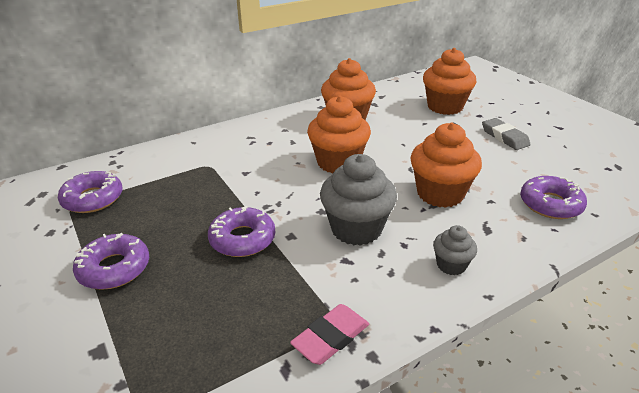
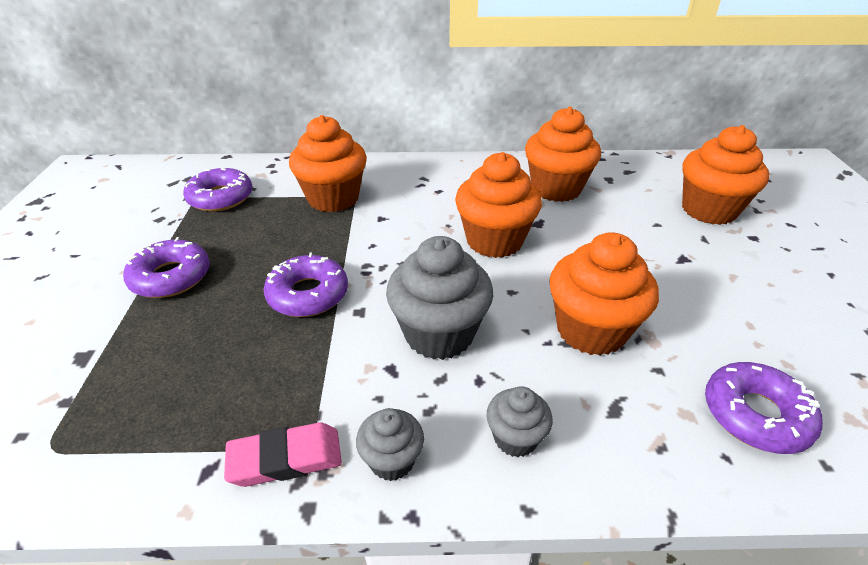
camera: 30 degrees right, 5 degrees up
(194, 170) = (333, 198): none -> orange cupcake
(396, 307) = (392, 460): none -> grey cupcake
(504, 137) = (767, 282): grey eraser -> none

